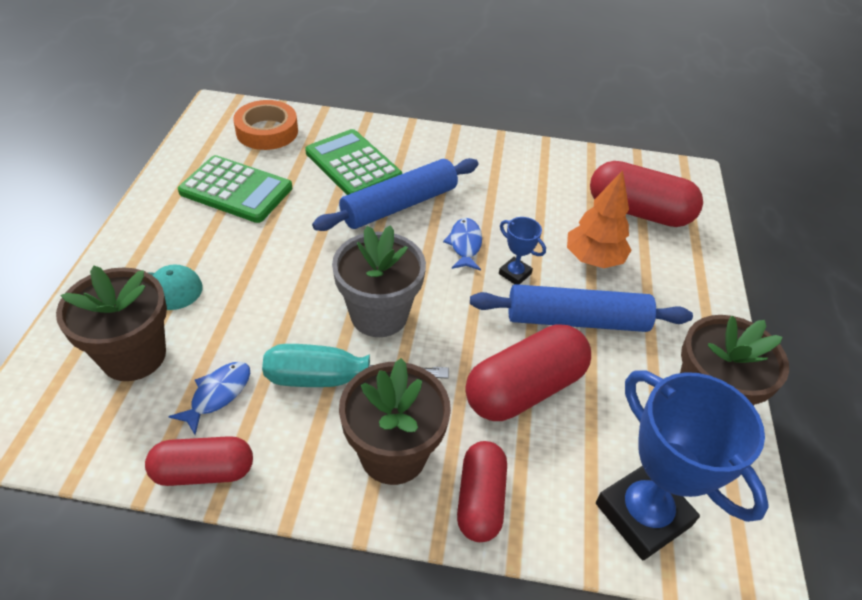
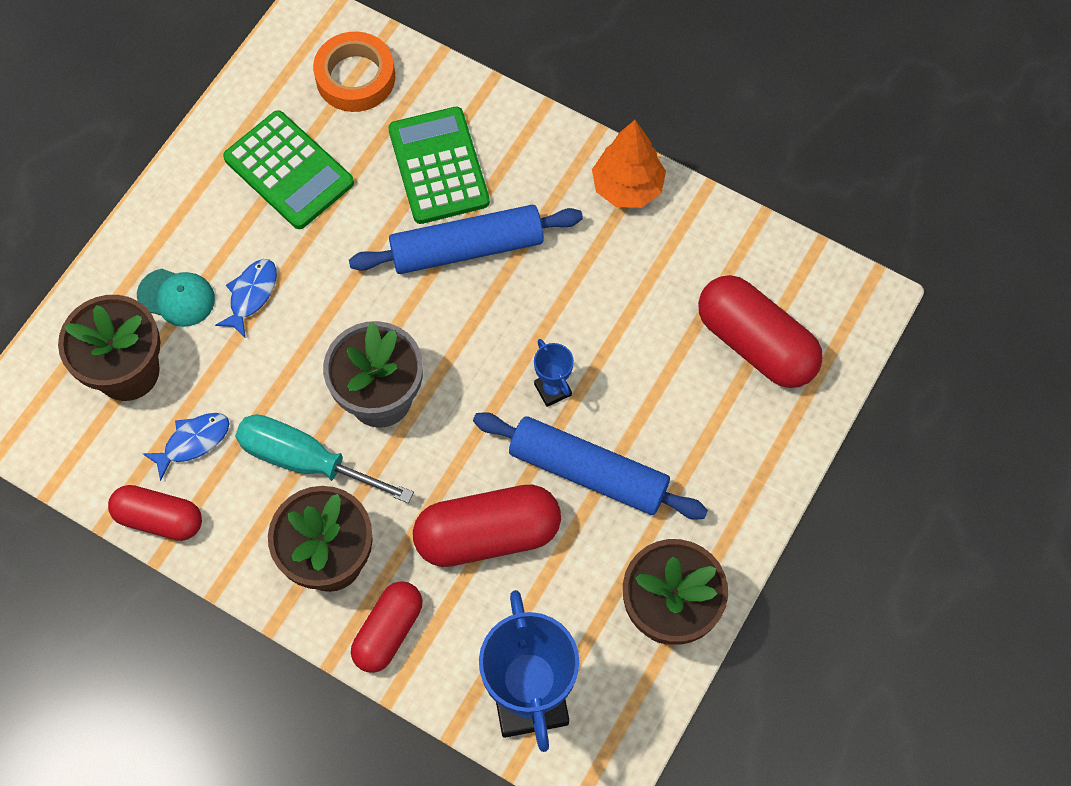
camera: 25 degrees right, 20 degrees up
(465, 244) = (516, 331): blue fish -> blue fish (251, 295)
(593, 259) = (655, 397): orange tree -> orange tree (627, 187)

